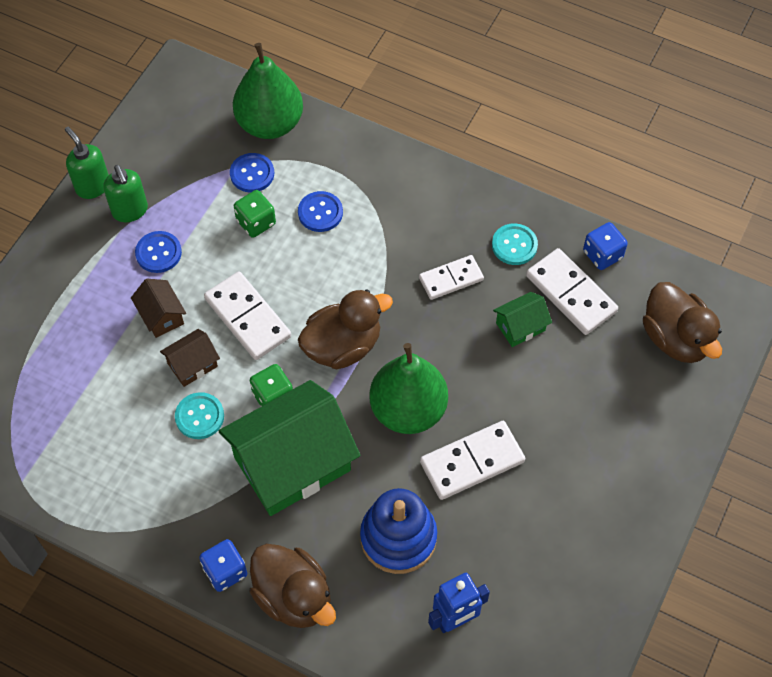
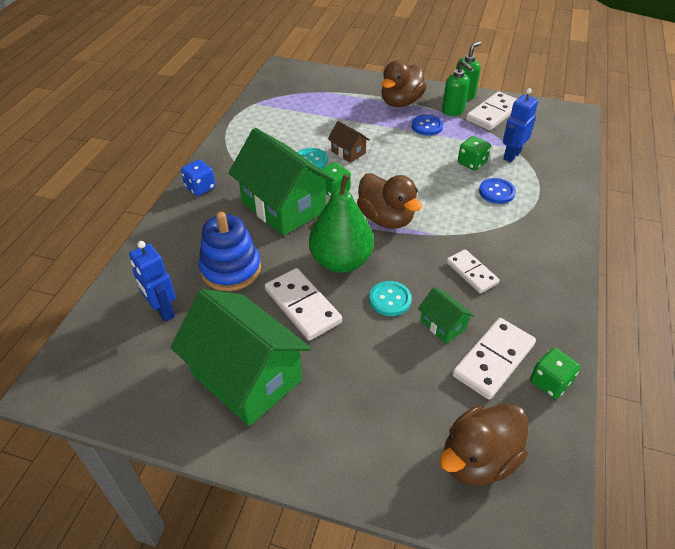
camera: 80 degrees right, 15 degrees down
(130, 211) = (453, 111): green soap dispenser -> green soap dispenser turned 90 degrees counterclockwise
(161, 316) = (380, 134): brown house -> none
(248, 317) = (393, 170): white domino -> white domino (493, 113)
(252, 174) = (511, 155): blue button -> blue robot
(270, 124) = (559, 157): green pear -> none
(294, 597) = (182, 221): brown duck -> brown duck (401, 102)
(514, 245) = (526, 312): turquoise button -> turquoise button (390, 299)
(562, 530) = (246, 376): none -> green house
(602, 254) = (550, 382): blue dice -> green dice

